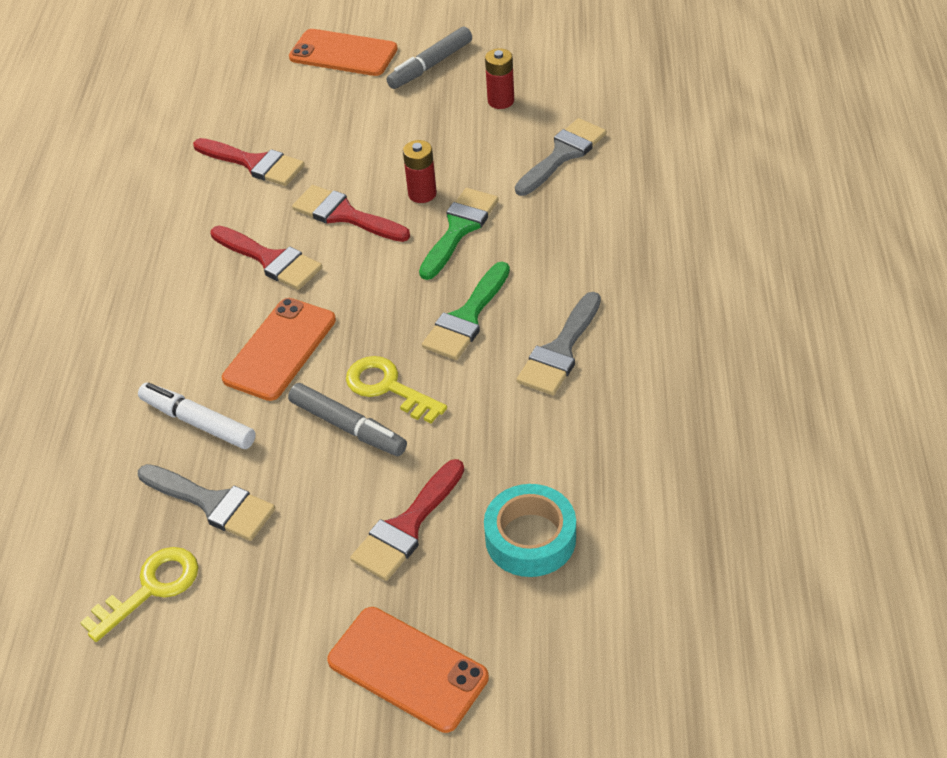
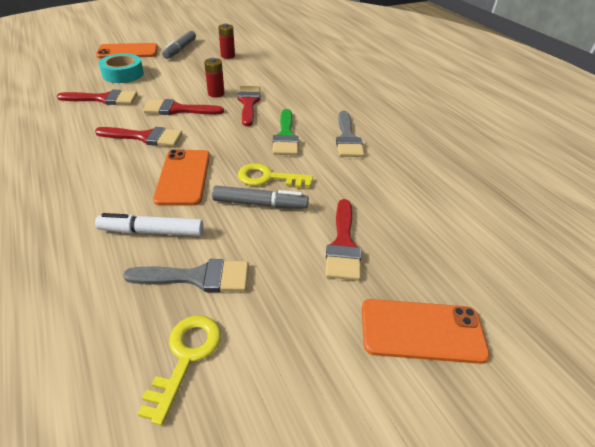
camera: 35 degrees left, 5 degrees down
(459, 229) = (248, 103): green brush -> red brush
(530, 538) = (418, 226): turquoise tape -> turquoise tape (123, 74)
(563, 154) = (276, 68): grey brush -> none

